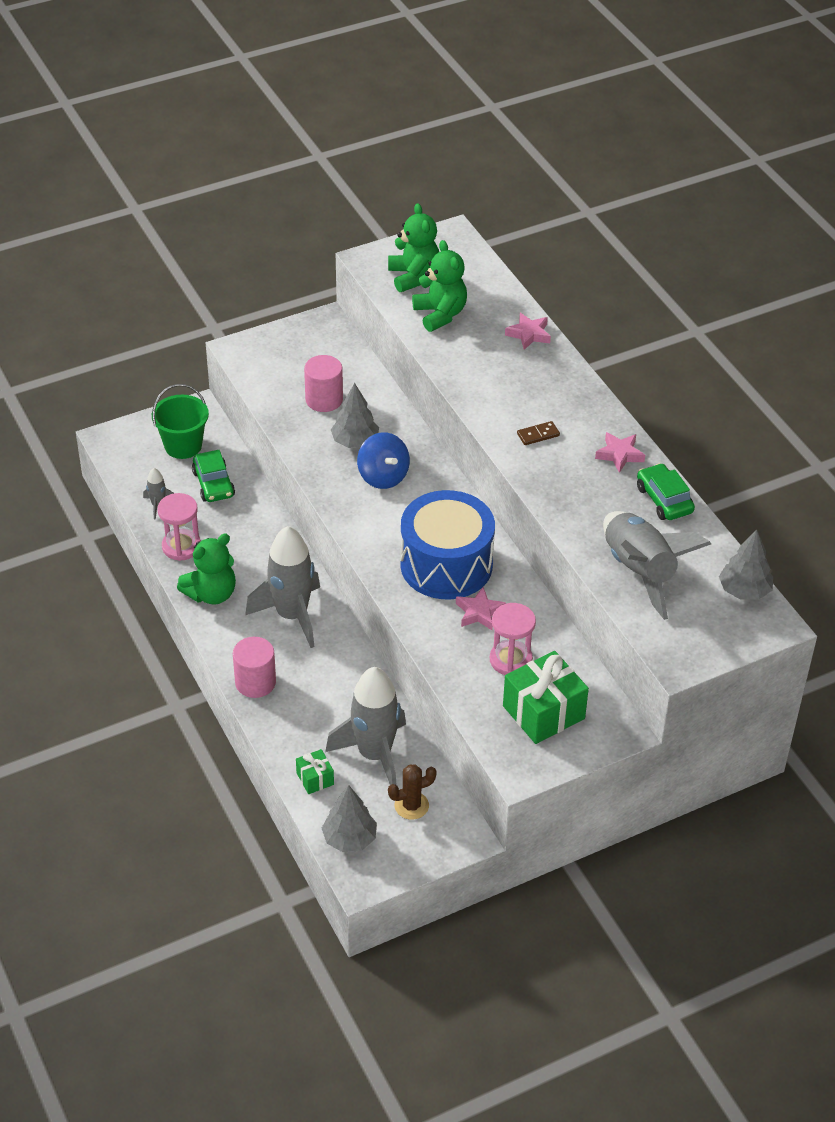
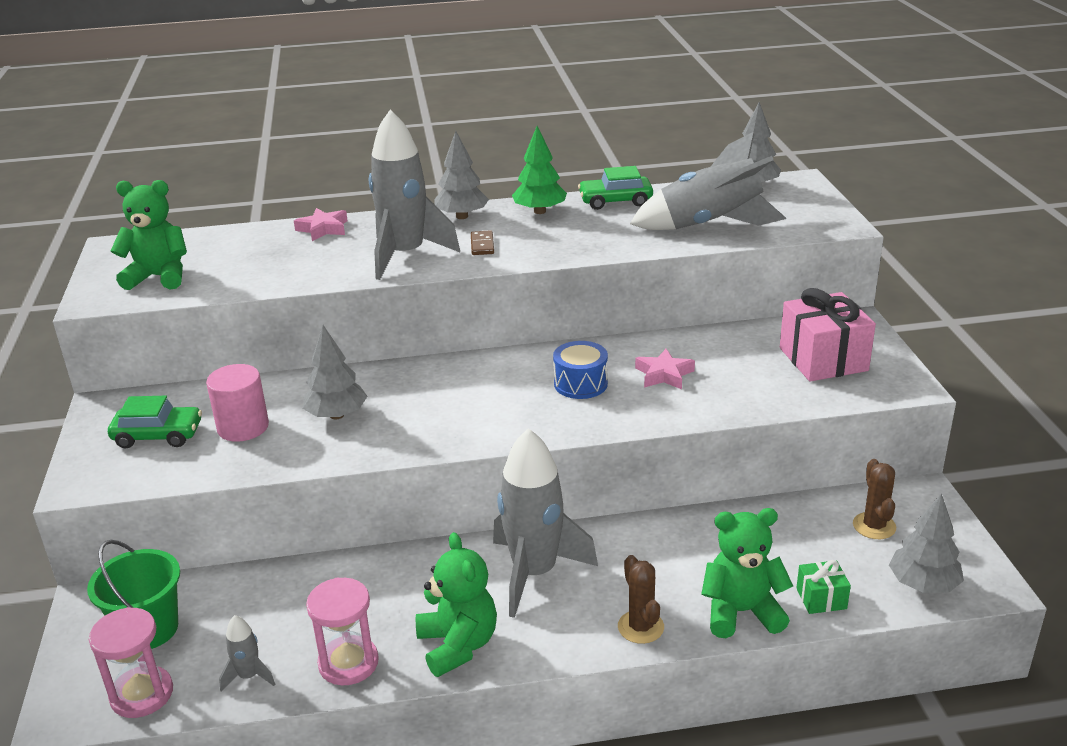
camera: 70 degrees left, 15 degrees down
(213, 484) = (248, 609): green car -> green car (158, 435)
(255, 682) = (640, 627): pink cylinder -> brown cactus
(375, 754) = (790, 541): grey rocket -> grey rocket (405, 255)
(383, 476) = (411, 404): blue spinning top -> none
(440, 314) = (241, 270): green teddy bear -> green teddy bear (741, 612)
(446, 565) = (580, 384): blue drum -> blue drum, size x0.48
(510, 660) = (742, 366): pink hourglass -> pink hourglass (142, 694)
(543, 712) = (823, 359): green gift -> pink gift
(588, 409) = (462, 216): none -> grey tree
(619, 454) = (540, 211): pink star -> green tree

